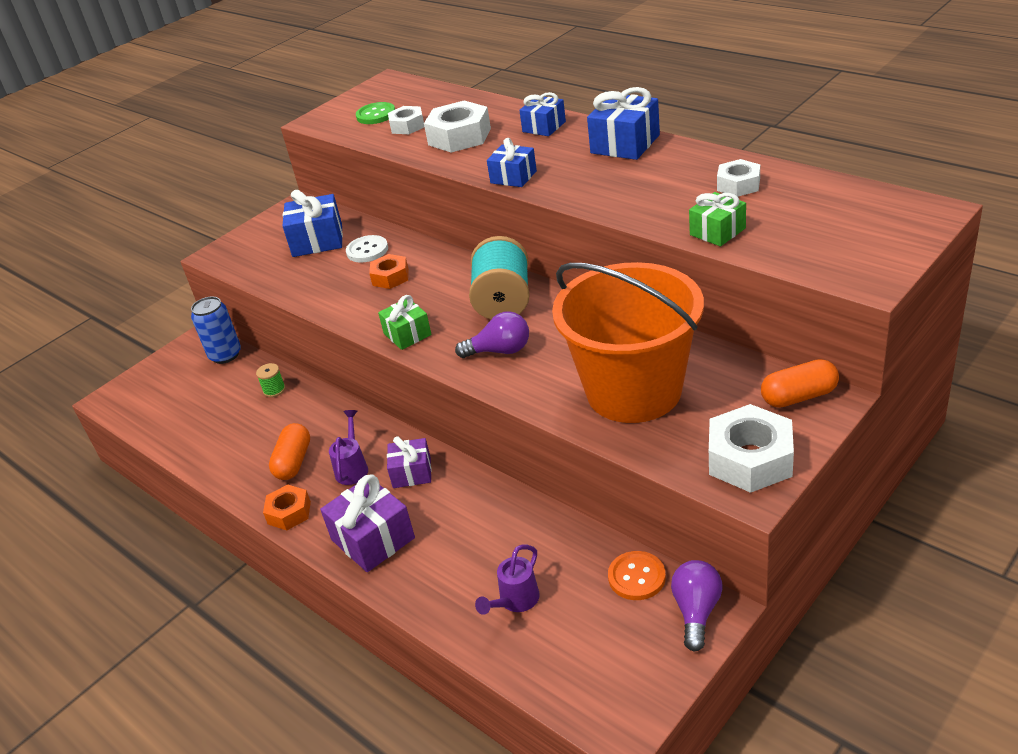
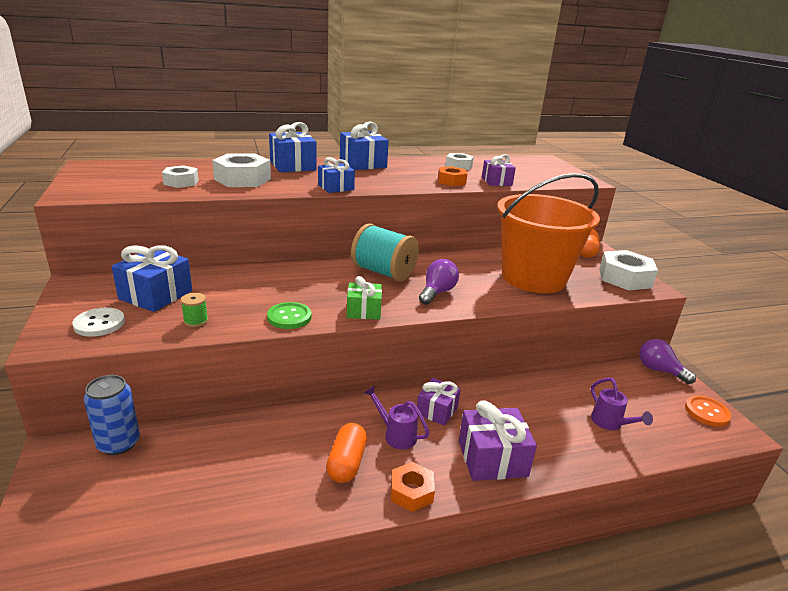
camera: 65 degrees left, 10 degrees down
(274, 390) = (228, 435): green spool -> green spool (196, 321)
(293, 462) = (346, 463): orange capsule -> orange capsule turned 60 degrees clockwise
(367, 250) = (220, 284): white button -> white button (99, 323)
(376, 115) = (132, 182): green button -> green button (289, 317)
(390, 277) = (277, 290): orange nut -> orange nut (451, 181)
(544, 127) = (292, 165): blue gift -> blue gift, size x1.55
(636, 577) = (619, 375): orange button -> orange button (706, 412)
(717, 231) = (496, 182): green gift -> purple gift

